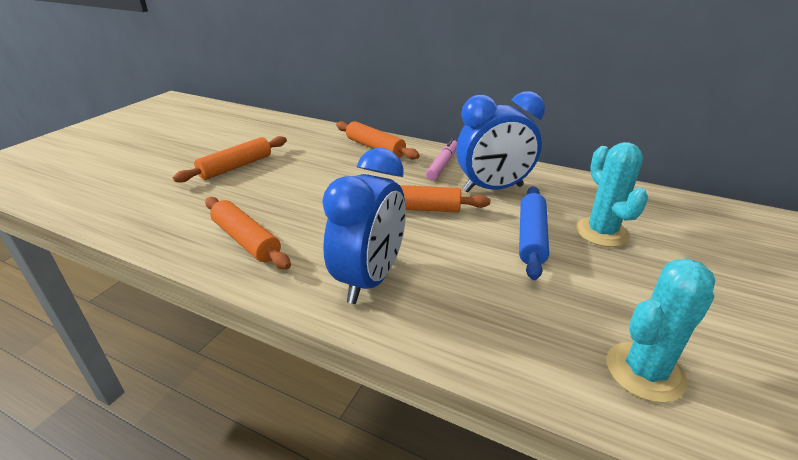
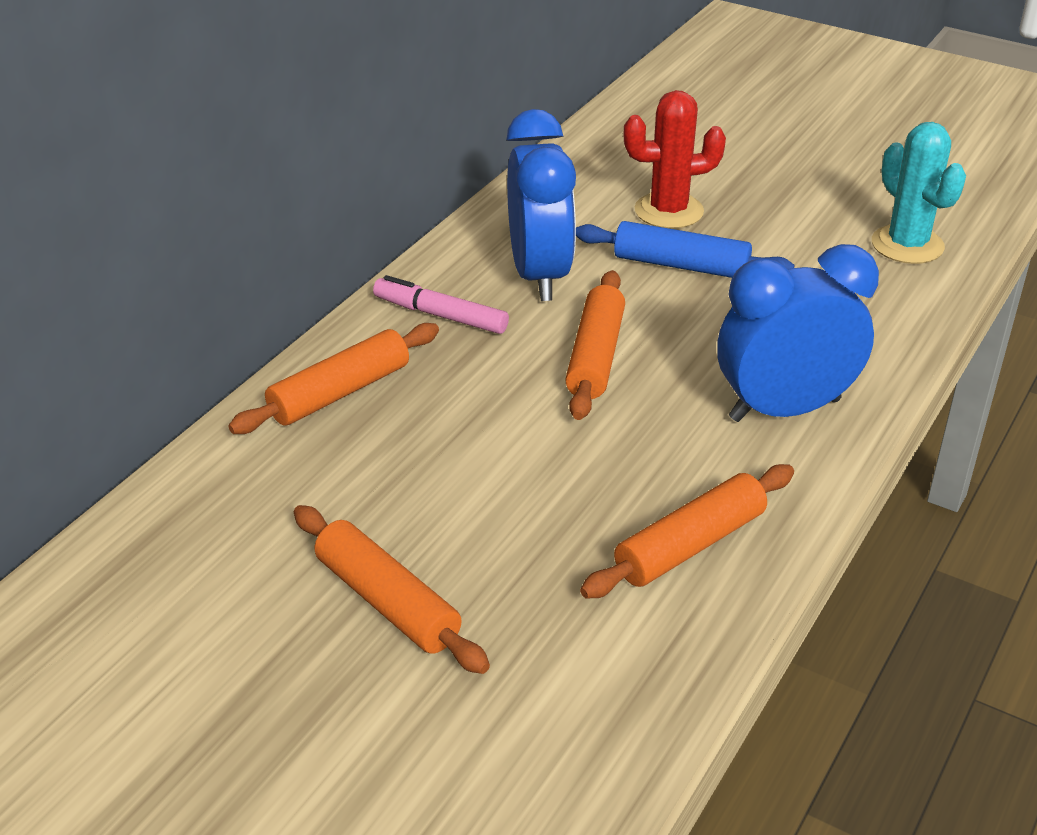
camera: 85 degrees left, 5 degrees up
(370, 279) = (784, 409): blue clock -> blue clock turned 45 degrees counterclockwise
(601, 232) = (669, 211): turquoise cactus -> red cactus

